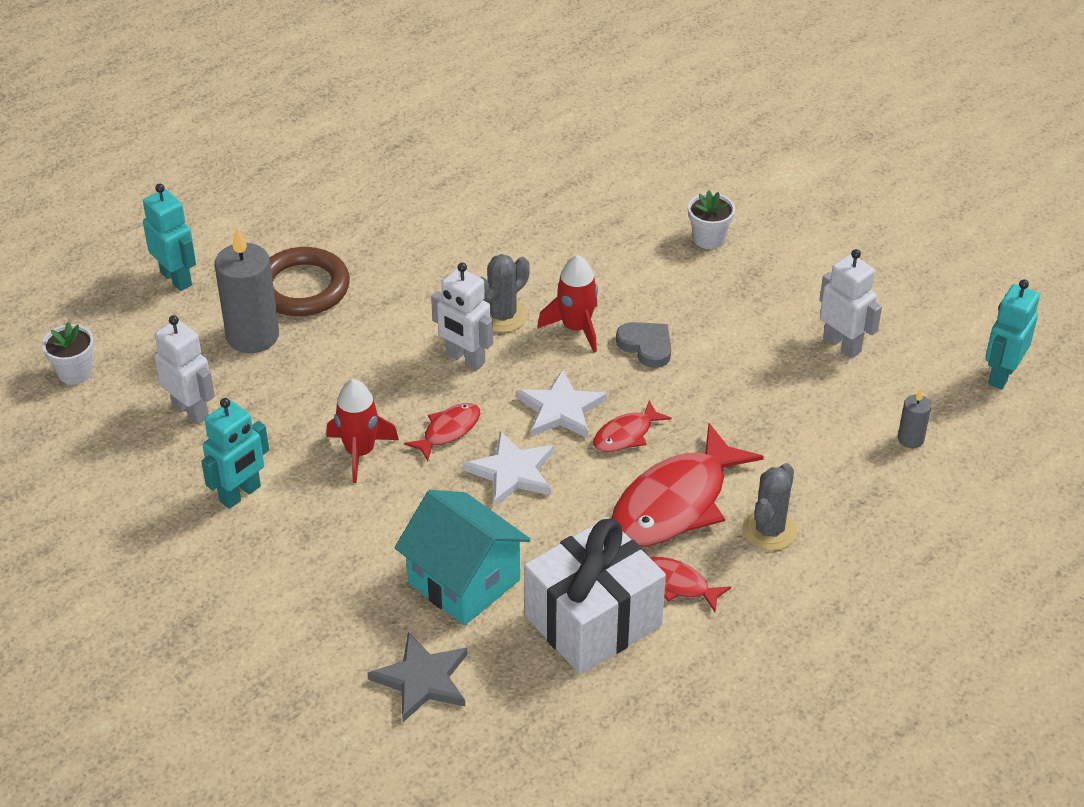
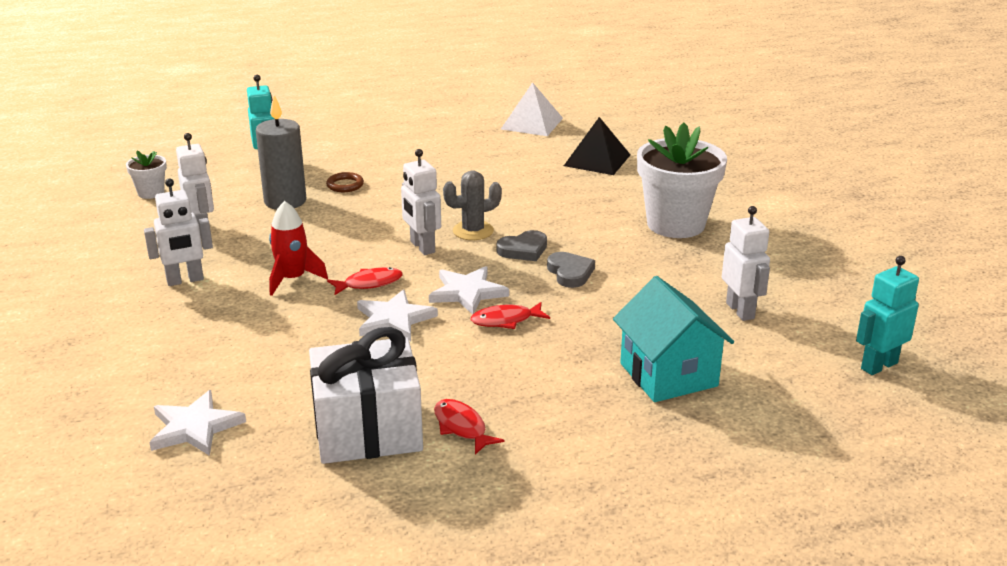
camera: 25 degrees right, 15 degrees down
(240, 494) = (185, 280): turquoise robot -> white robot
(302, 287) = (345, 185): brown ring -> brown ring, size x0.49
(422, 680) = (195, 427): grey star -> white star
(445, 115) = (531, 123): none -> white pyramid
(464, 581) = (290, 375): turquoise house -> turquoise house (668, 375)
(562, 159) = (597, 160): none -> black pyramid
(576, 328) = (523, 250): red rocket -> grey heart
(675, 503) = (508, 373): red fish -> none
(709, 239) = (676, 224): white flower pot -> white flower pot, size x2.14
(769, 530) = (574, 413): grey cactus -> none
(910, 439) = (757, 387): grey candle -> none

